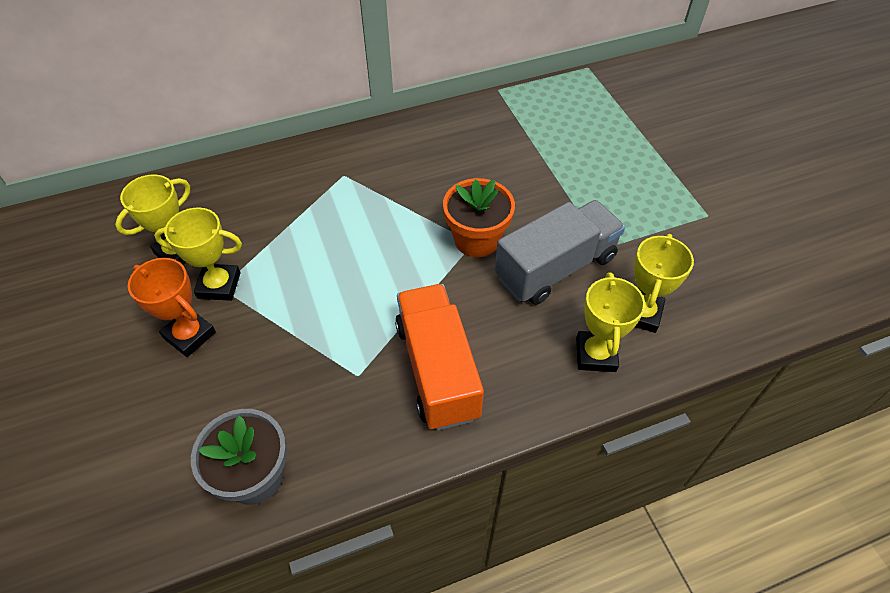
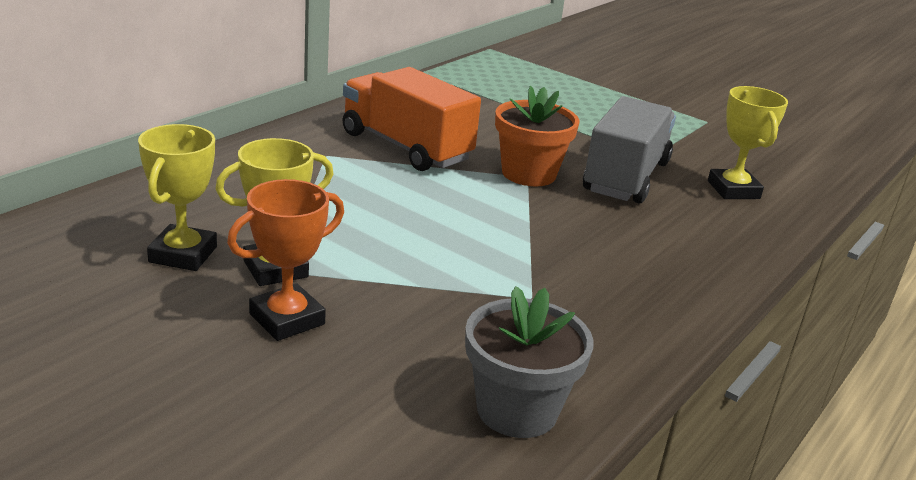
camera: 35 degrees left, 25 degrees down
(189, 335) = (287, 319): orange trophy -> orange trophy turned 45 degrees counterclockwise
(437, 369) = (606, 271): orange truck -> orange truck (405, 147)
(596, 354) = (732, 224): yellow trophy -> none

